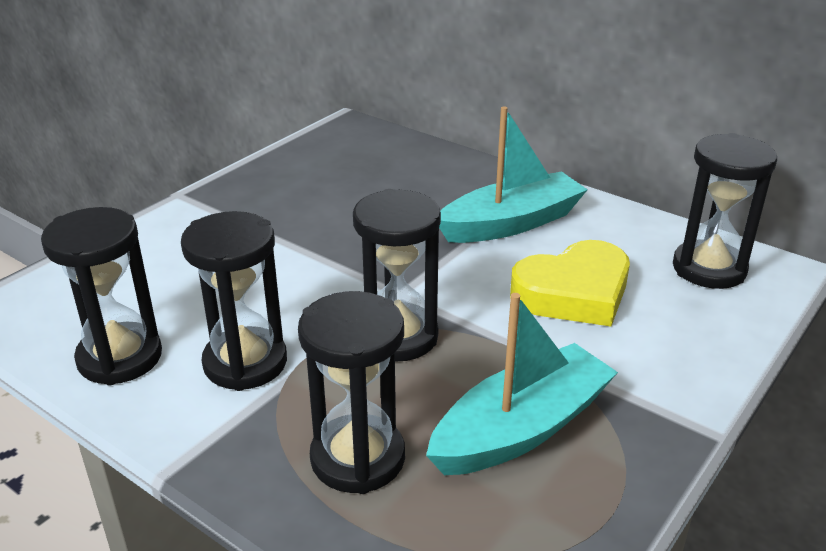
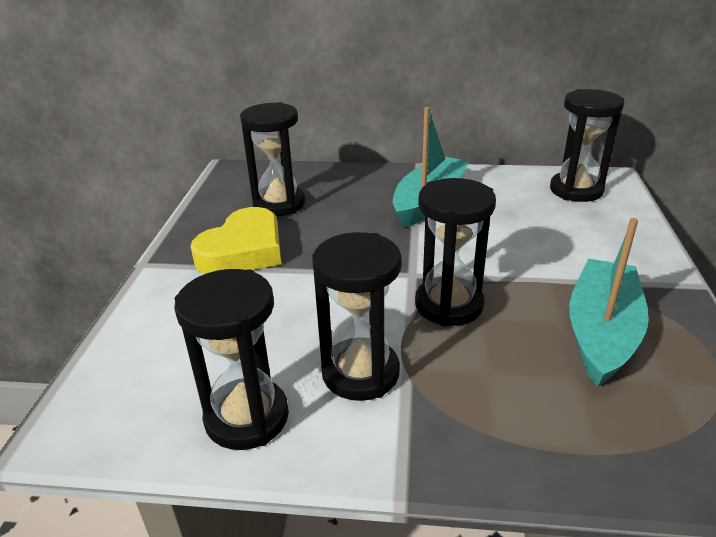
camera: 30 degrees left, 0 degrees up
(358, 458) = (529, 404): black hourglass -> black hourglass (279, 204)
(573, 293) = (522, 232): yellow heart -> yellow heart (243, 251)

